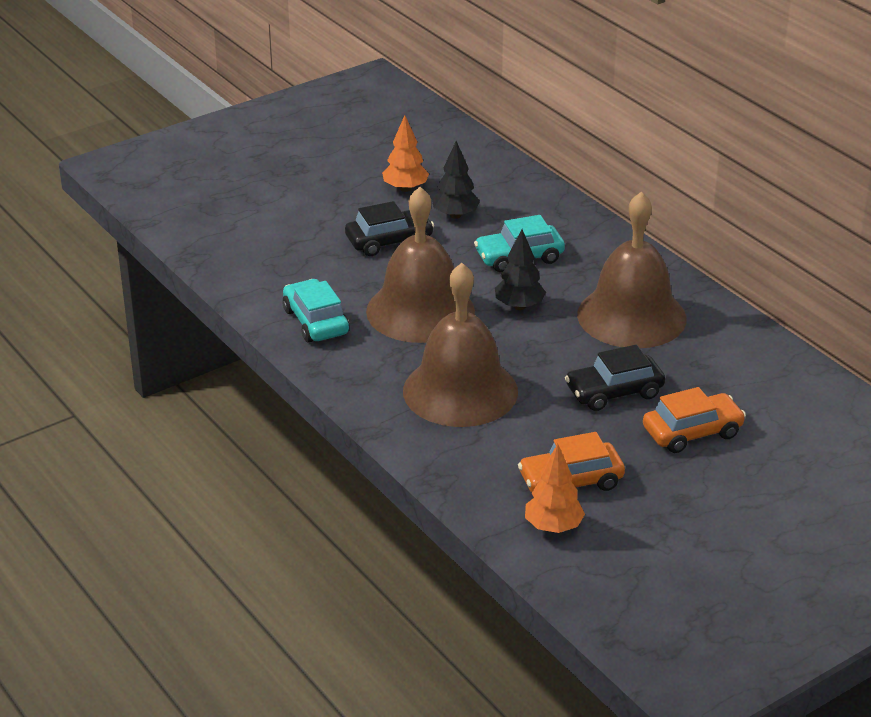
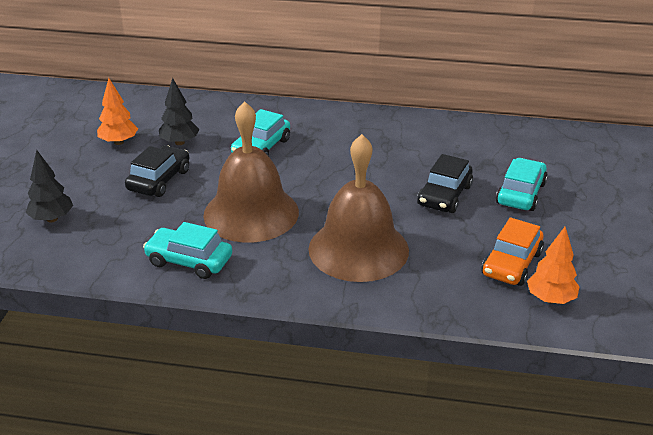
camera: 45 degrees left, 0 degrees up
(519, 306) = (309, 176): black tree -> black tree (52, 219)
(631, 316) = (381, 147): brown bell -> none
(692, 432) = (520, 193): orange car -> turquoise car

